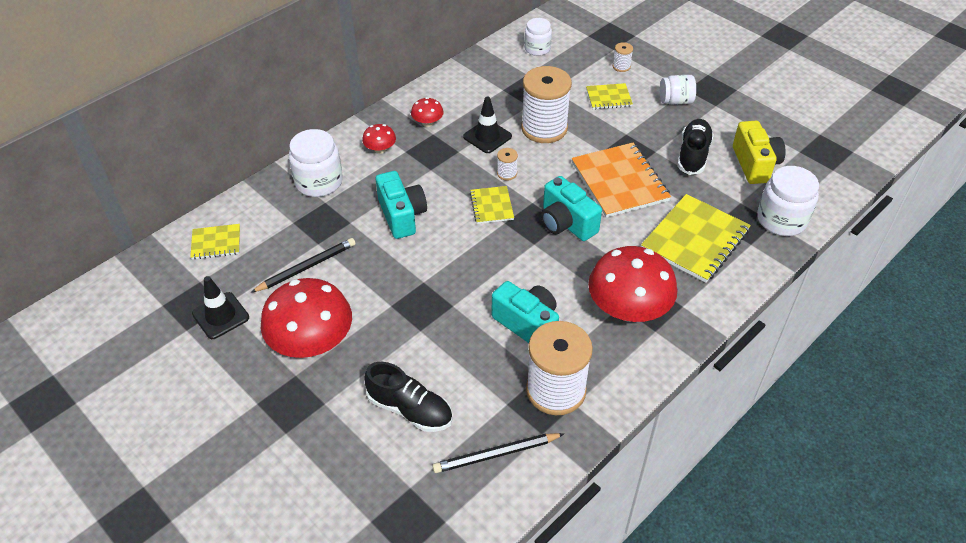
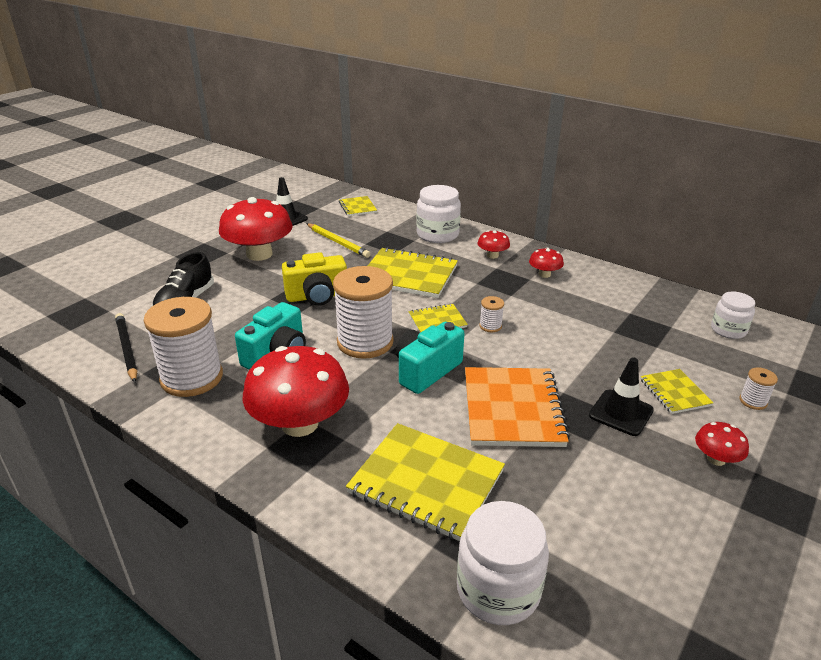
camera: 80 degrees right, 15 degrees down
(306, 267) = (337, 242): black pencil -> yellow pencil
(402, 215) = (408, 275): turquoise camera -> yellow notebook
(487, 136) = (543, 309): black traffic cone -> black traffic cone (621, 413)
(544, 128) = (579, 345): white spool -> white spool (365, 342)
(619, 182) = (512, 409): orange notebook -> orange notebook turned 60 degrees counterclockwise
(675, 101) = (716, 459): white jar -> red mushroom
(693, 155) = (602, 479): black shoe -> none
(754, 164) = (619, 556): yellow camera -> yellow camera (317, 296)

